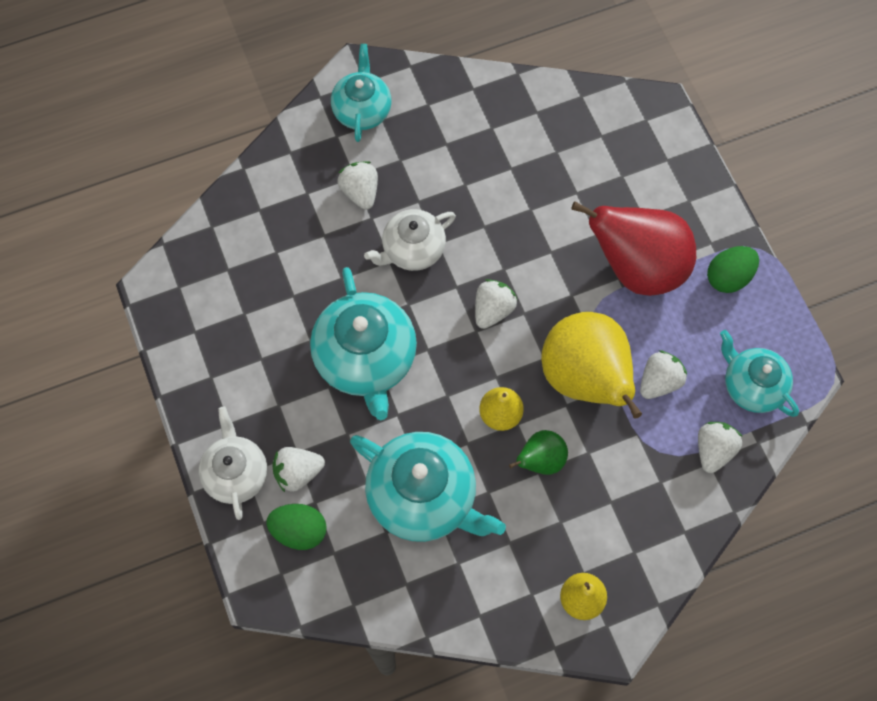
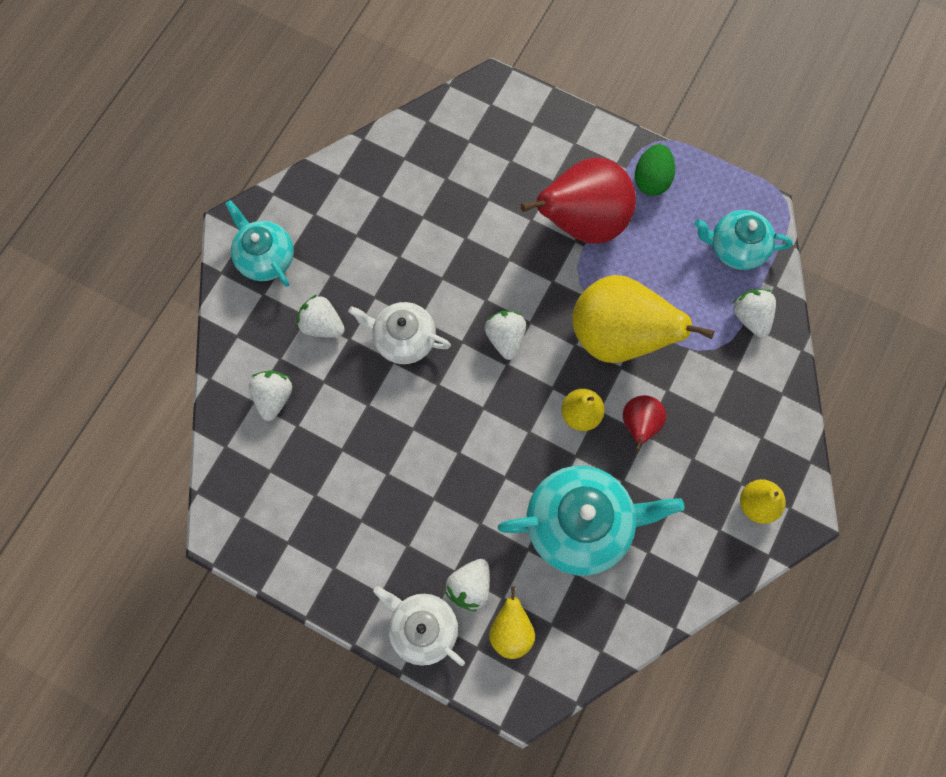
camera: 40 degrees left, 5 degrees up
(299, 531) = (511, 630): green egg -> yellow pear
(366, 359) = (443, 454): turquoise teapot -> none
(412, 250) = (403, 339): white teapot -> white teapot turned 90 degrees clockwise
(540, 460) = (639, 425): green pear -> red pear
(659, 382) = (670, 296): white strawberry -> white strawberry (274, 397)

